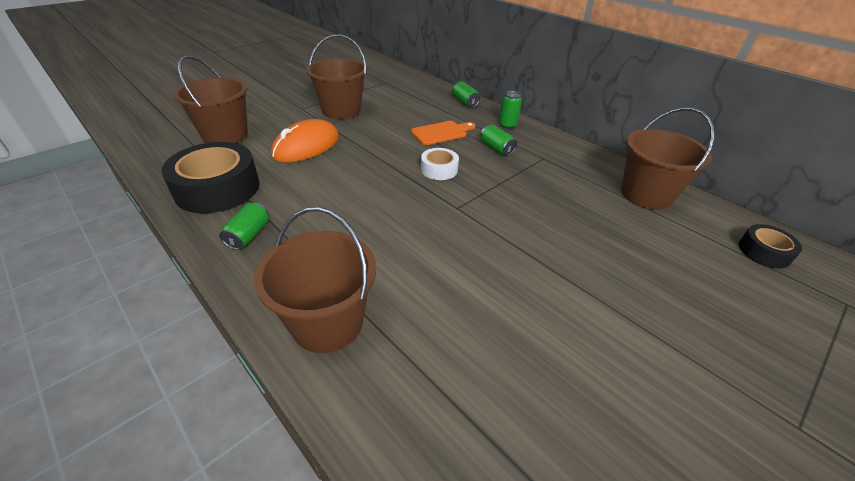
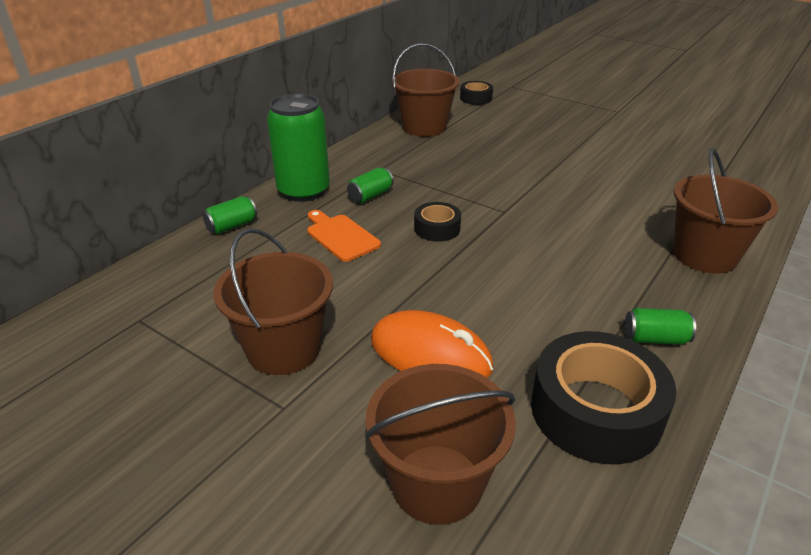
camera: 100 degrees left, 5 degrees down
(439, 169) = (437, 228): white tape -> black tape
(507, 125) = (303, 191): green can -> green can, size x2.13

